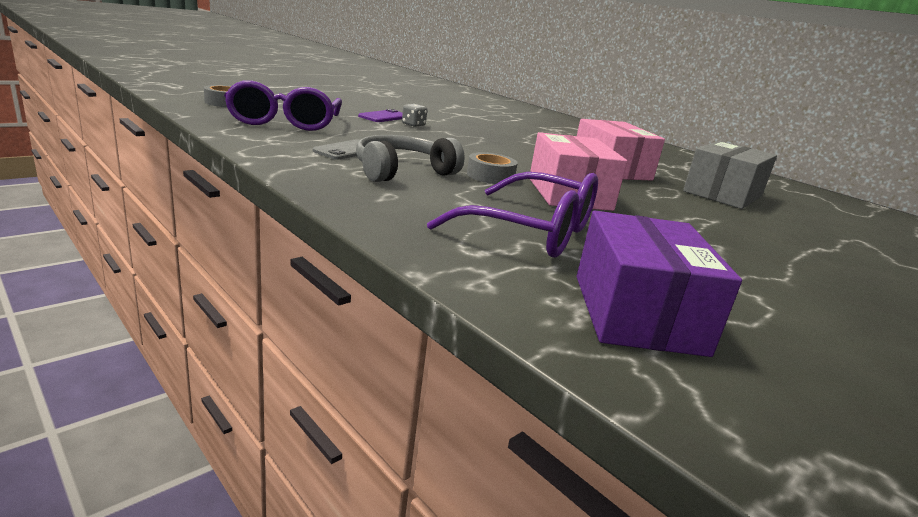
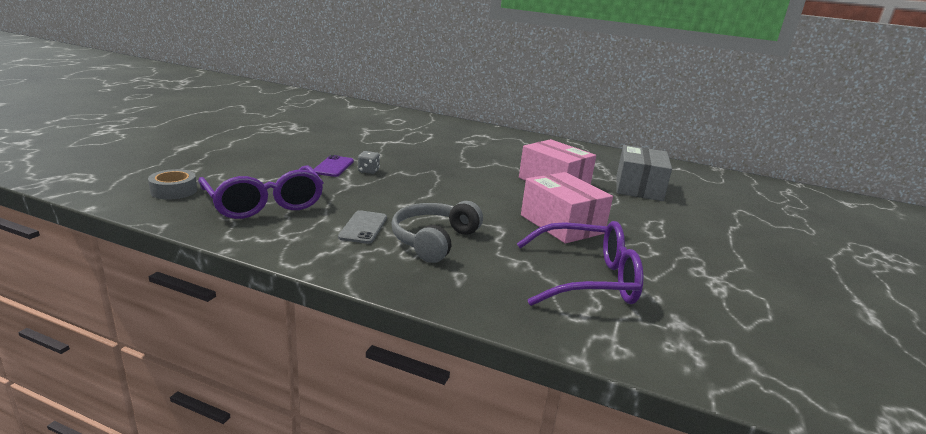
camera: 25 degrees left, 0 degrees up
(490, 176) = (495, 222): grey tape -> none
(637, 313) = (717, 337): purple box -> none

